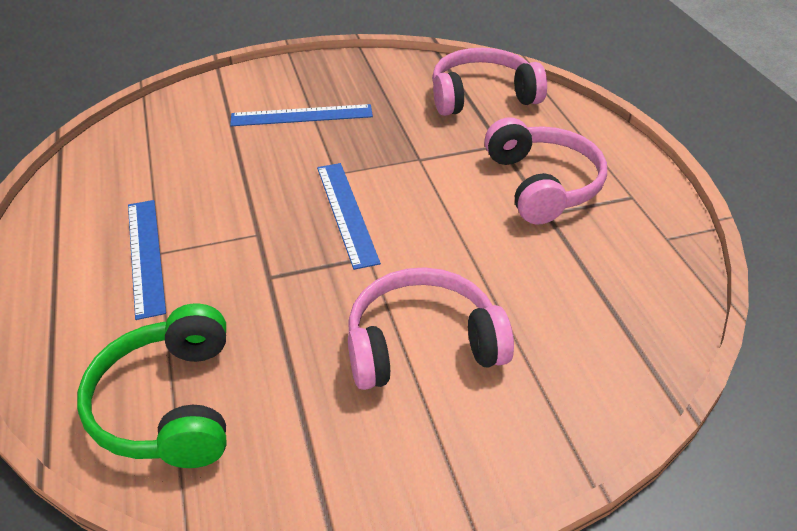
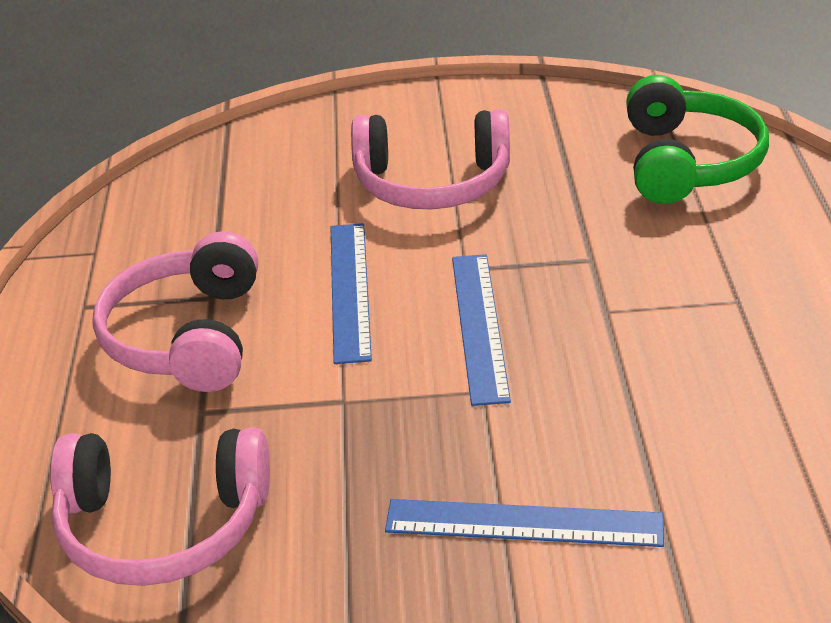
camera: 165 degrees left, 5 degrees down
(146, 255) = (754, 298): blue ruler -> blue ruler (349, 290)

